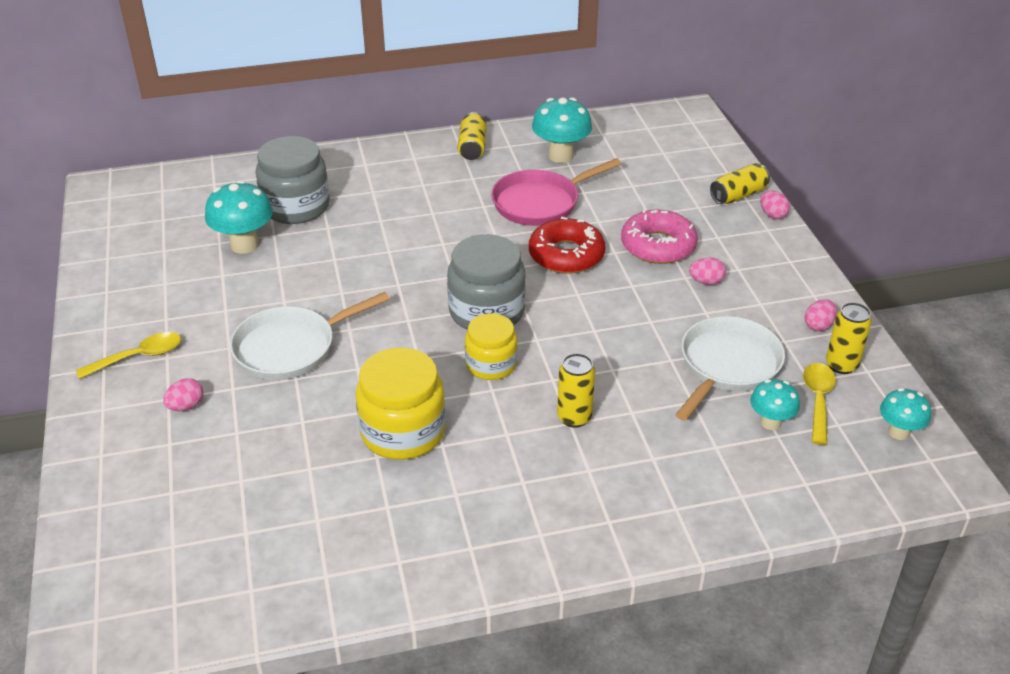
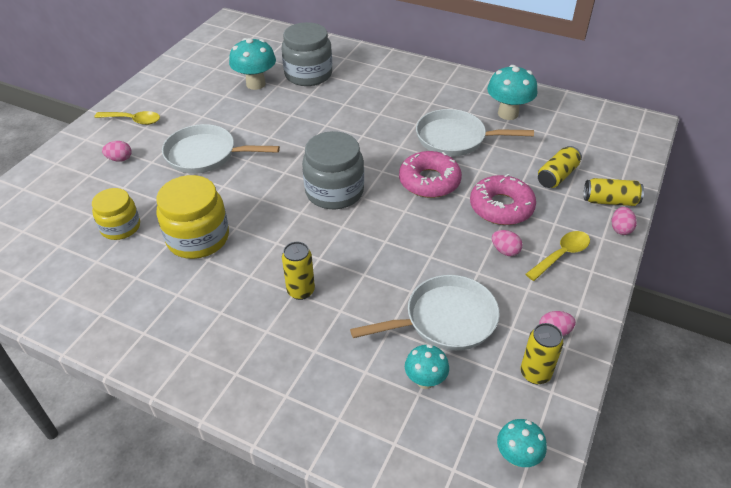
camera: 40 degrees right, 5 degrees up
(472, 147) = (455, 83): yellow can -> yellow can (557, 176)
(491, 364) = (295, 226): yellow jar -> yellow jar (120, 227)
(540, 202) = (455, 138): pink pan -> white pan
(566, 255) = (429, 181): red donut -> pink donut
(817, 400) = (482, 388): yellow spoon -> yellow spoon (561, 255)

